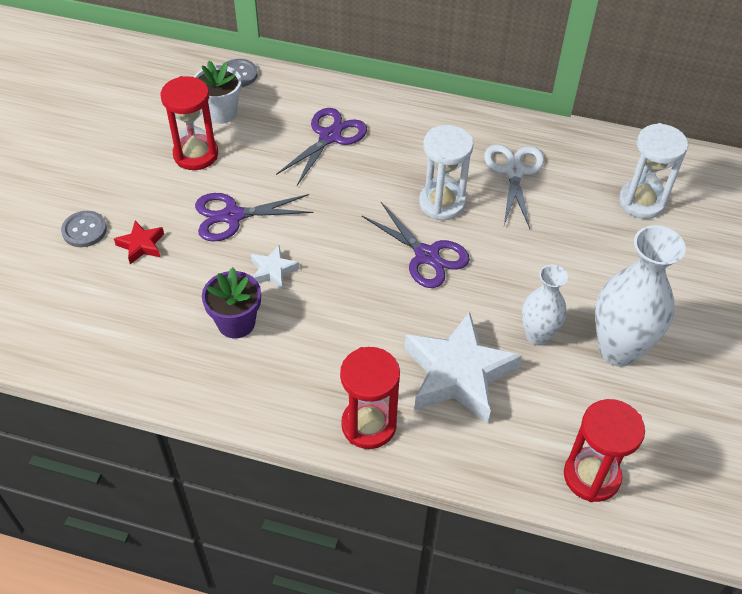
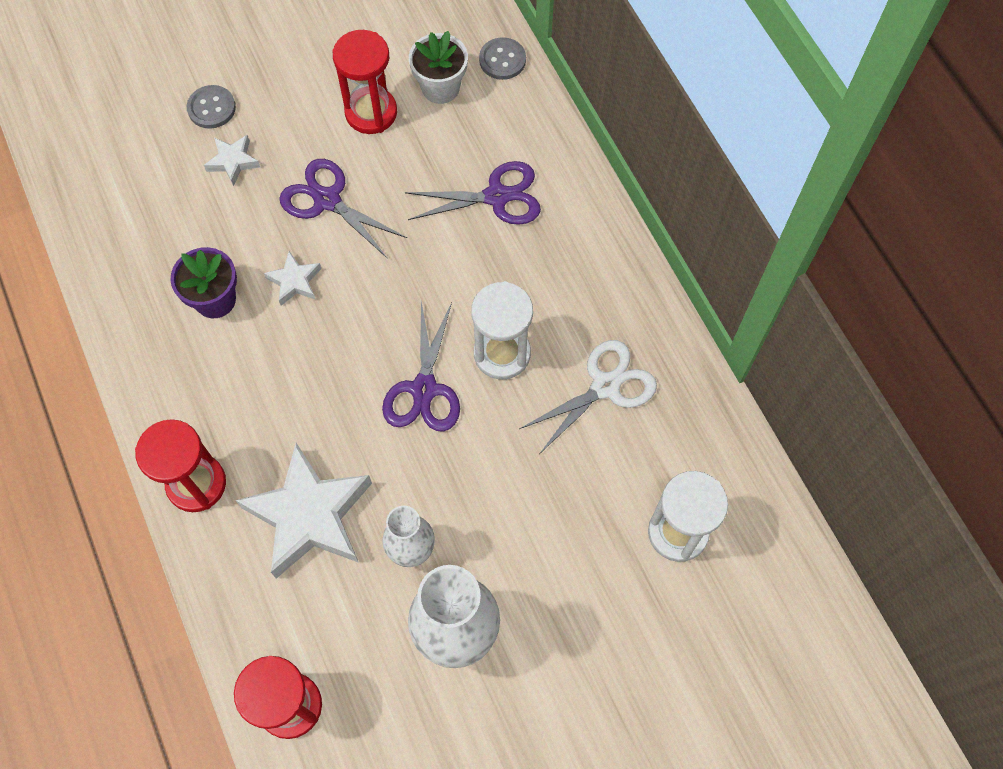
camera: 50 degrees right, 15 degrees up
(141, 245) = (233, 161): red star -> white star

